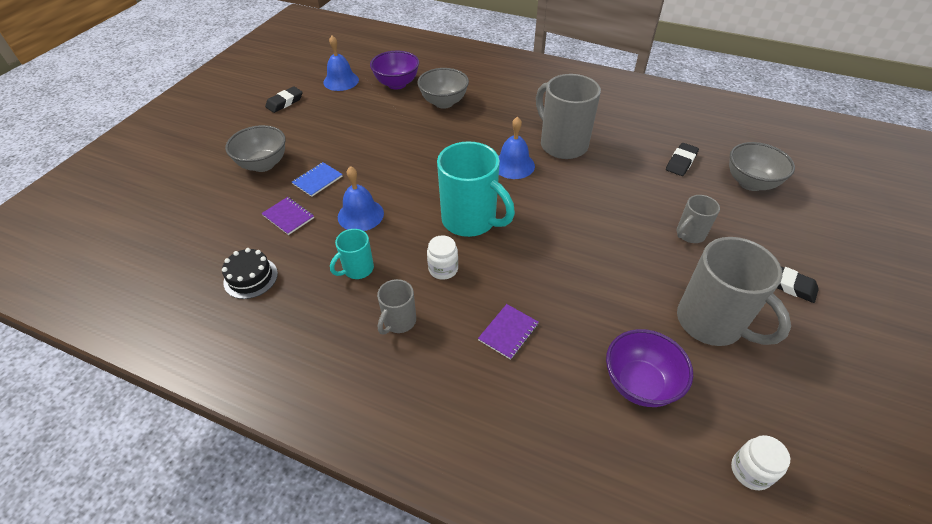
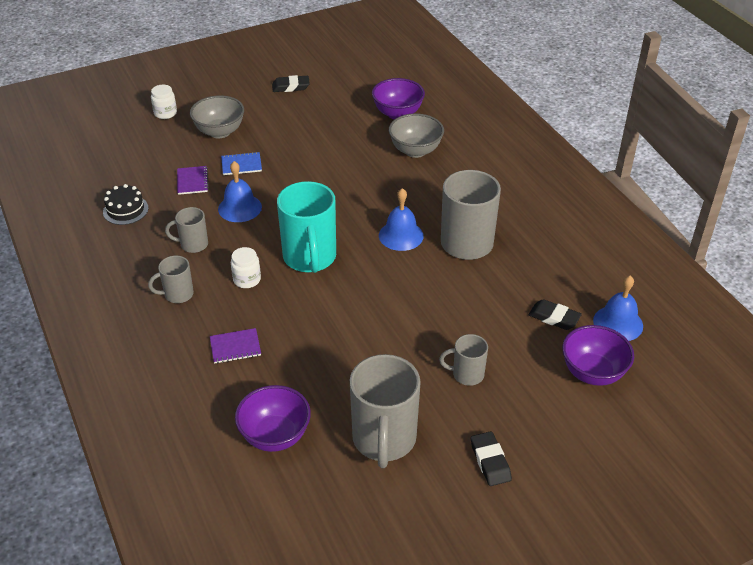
camera: 40 degrees right, 5 degrees down
(341, 81) = (355, 88): blue bell -> blue bell (618, 323)
(357, 269) = (193, 244): turquoise mug -> grey mug
(681, 162) = (554, 317): black eraser -> black eraser turned 45 degrees clockwise
(750, 183) = (592, 373): grey bowl -> purple bowl
(750, 471) = (272, 531): white jar -> white jar (165, 113)

